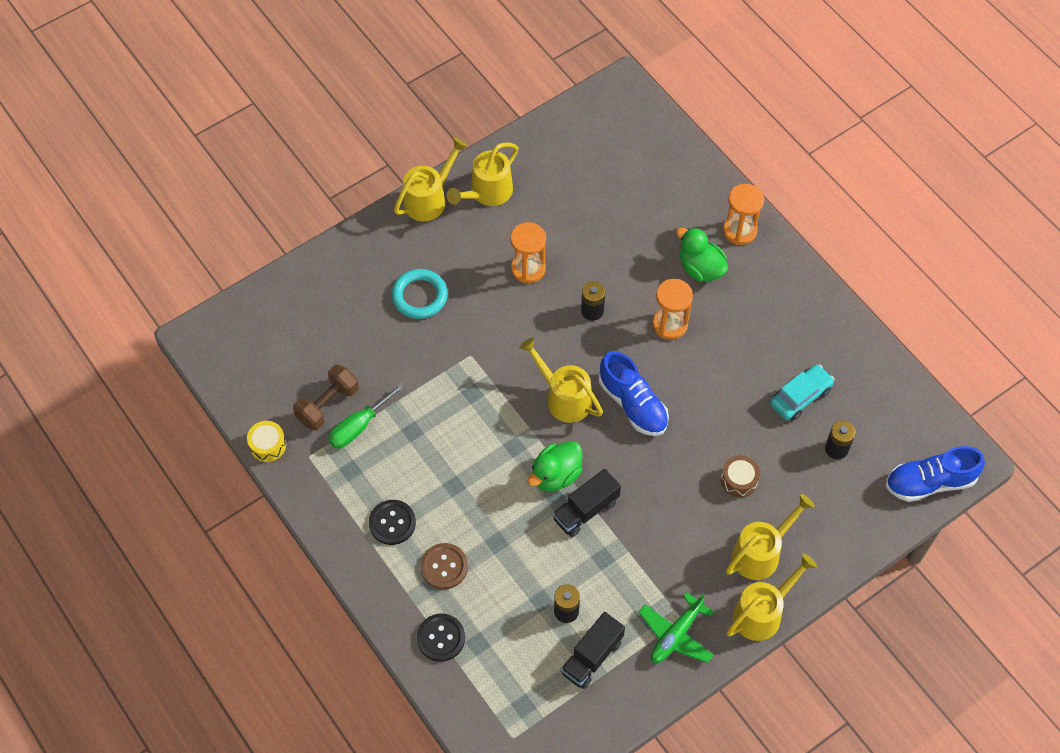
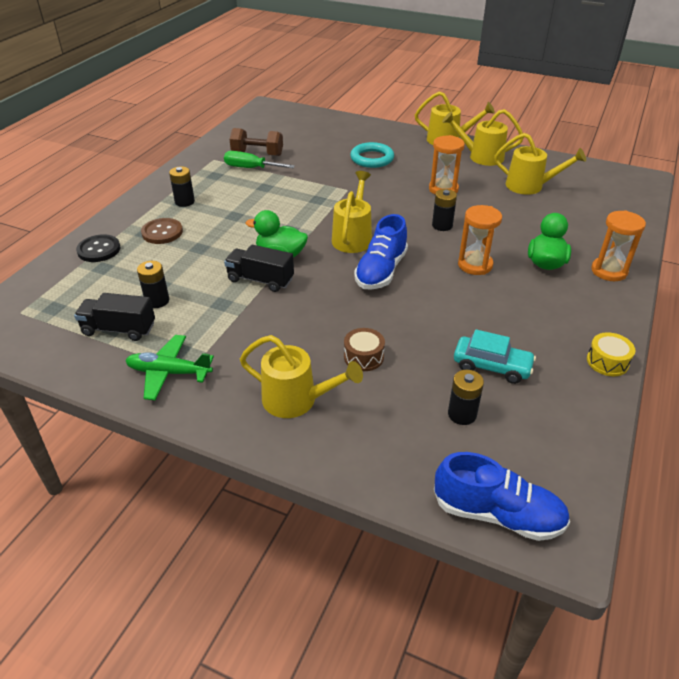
camera: 60 degrees right, 20 degrees down
(268, 445) = (210, 145): yellow drum -> yellow drum (607, 362)
(392, 523) = (184, 202): black button -> black battery
(762, 612) = (229, 426): yellow watering can -> yellow watering can (530, 186)
(929, 482) = (497, 514): blue shoe -> blue shoe turned 150 degrees clockwise

